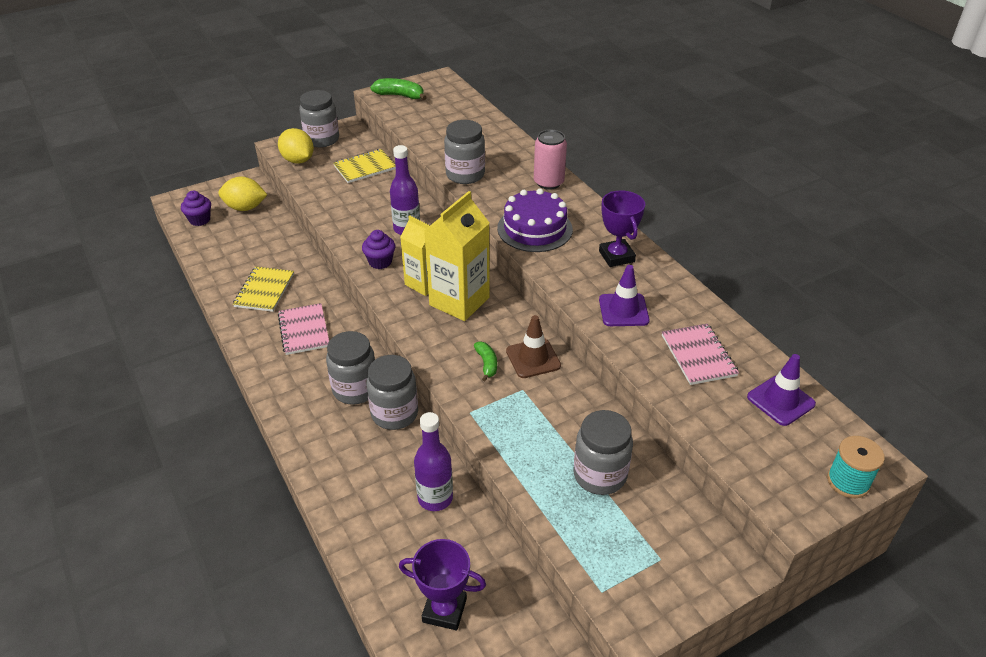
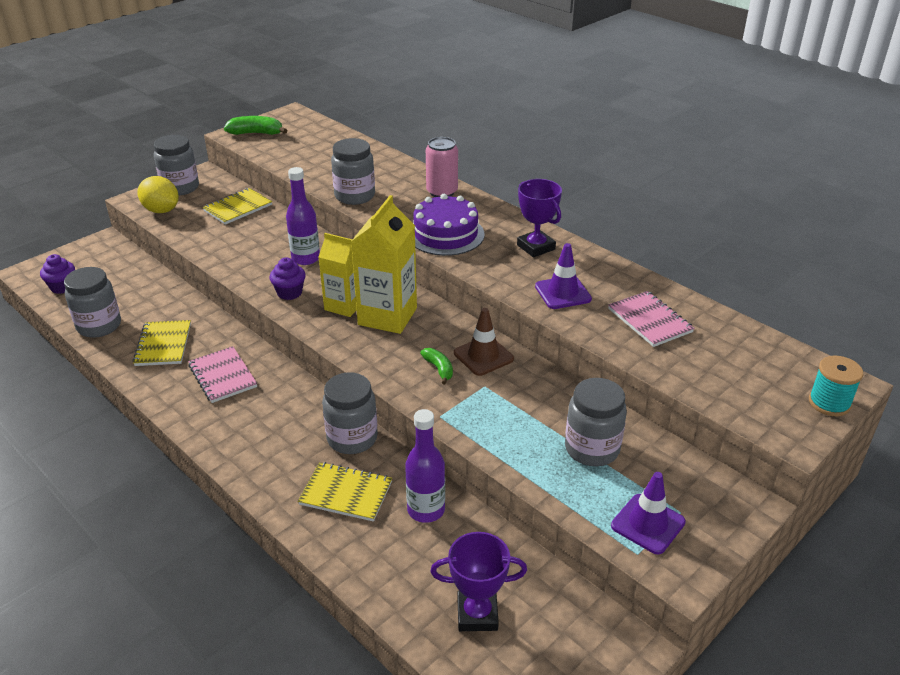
camera: 15 degrees left, 5 degrees down
(245, 208) = (111, 268): yellow lemon -> none
(355, 389) = (301, 423): grey jar -> grey jar (99, 326)
(370, 466) = (346, 493): none -> yellow notebook
(780, 400) = (740, 346): purple traffic cone -> purple traffic cone (648, 524)

